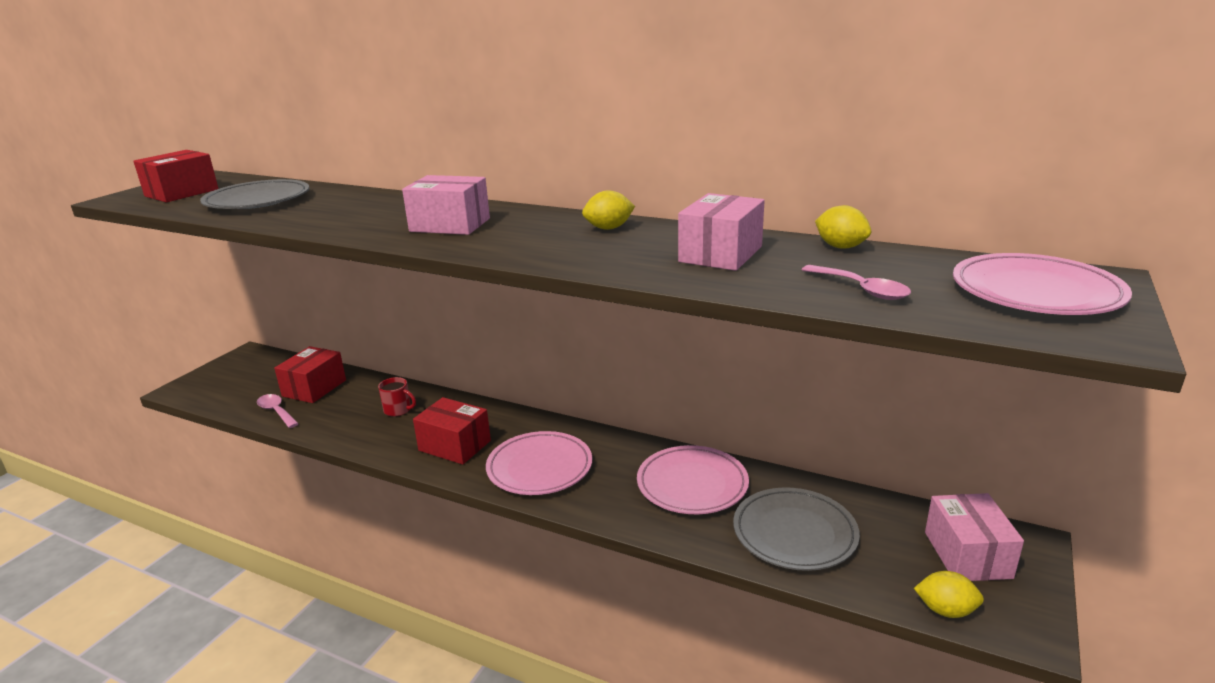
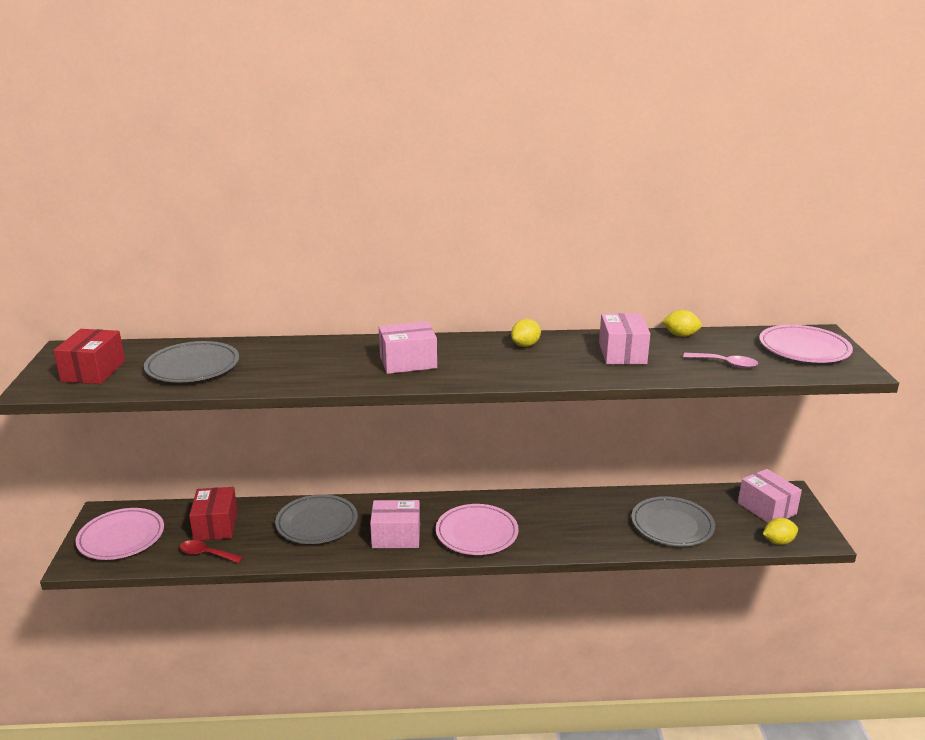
camera: 30 degrees left, 0 degrees up
(276, 412) = (206, 554): pink spoon -> red spoon
(398, 410) = (317, 523): red mug -> grey plate
(455, 445) = (396, 536): red box -> pink box
(692, 484) = (587, 514): pink plate -> pink plate (121, 537)

